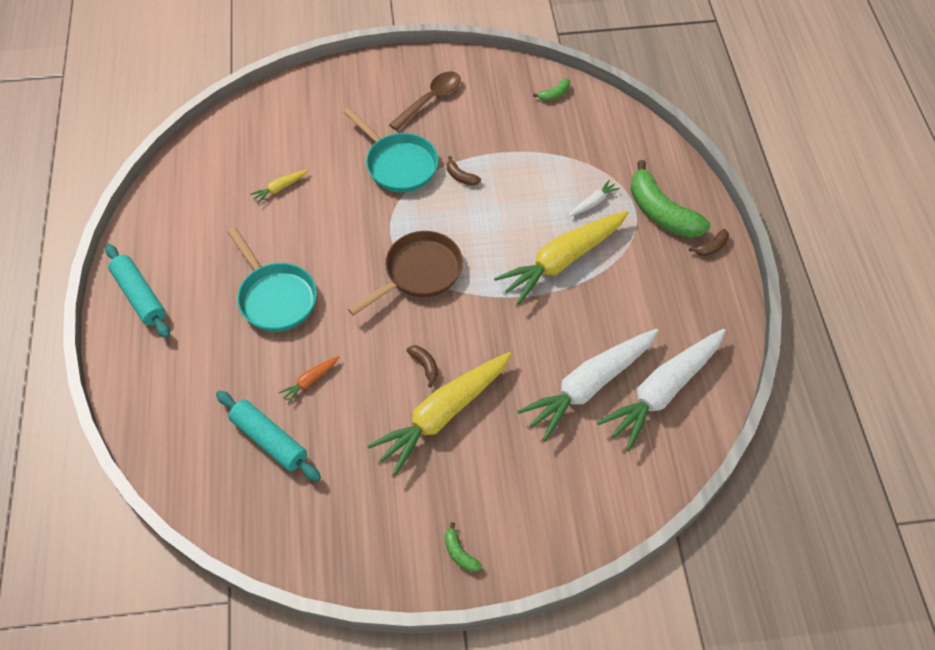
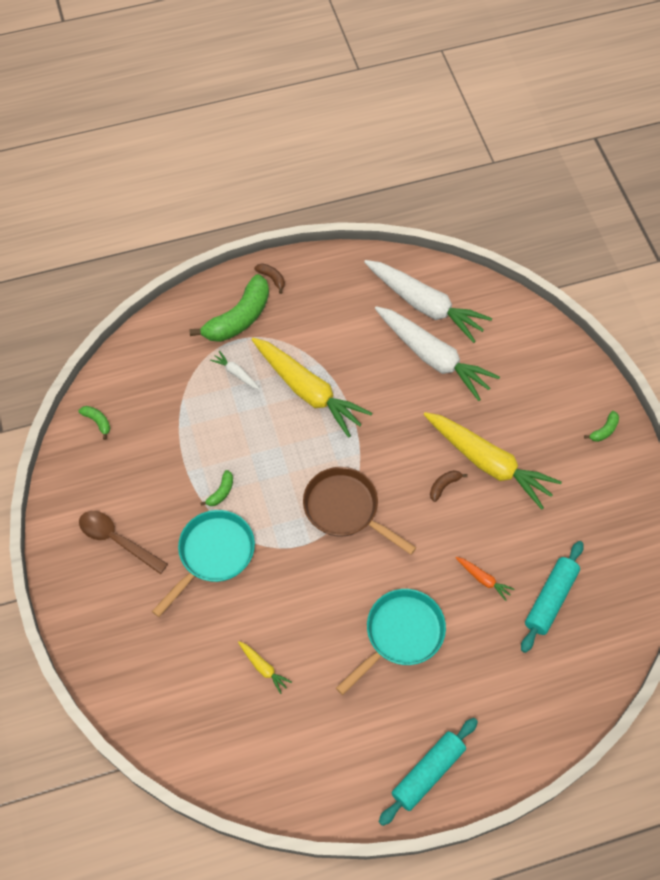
camera: 100 degrees left, 5 degrees up
(461, 177) = (221, 492): brown banana -> green banana

